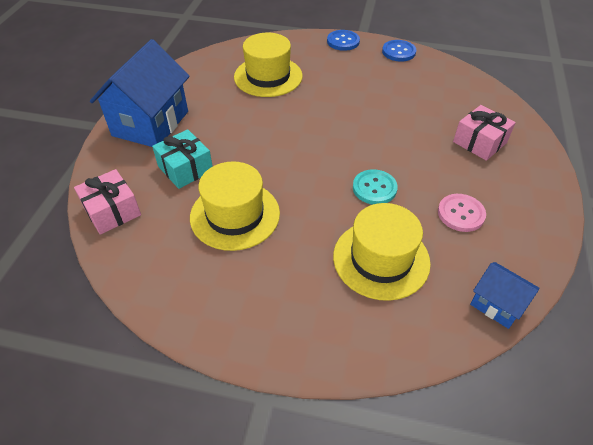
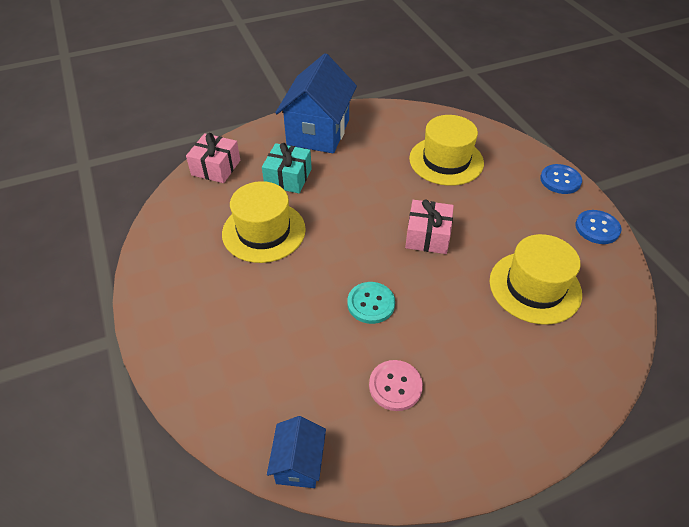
camera: 55 degrees right, 0 degrees up
(150, 123) = (318, 132): blue house -> blue house turned 60 degrees counterclockwise
(381, 259) = (288, 348): yellow hat -> yellow hat (535, 287)
(479, 142) = (520, 360): pink gift -> pink gift (427, 236)

